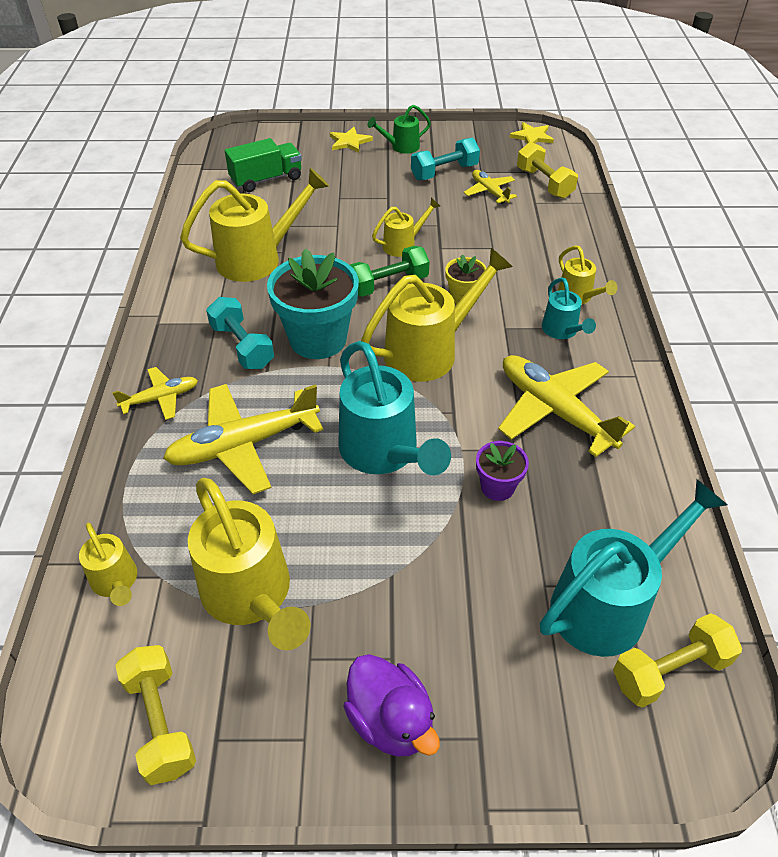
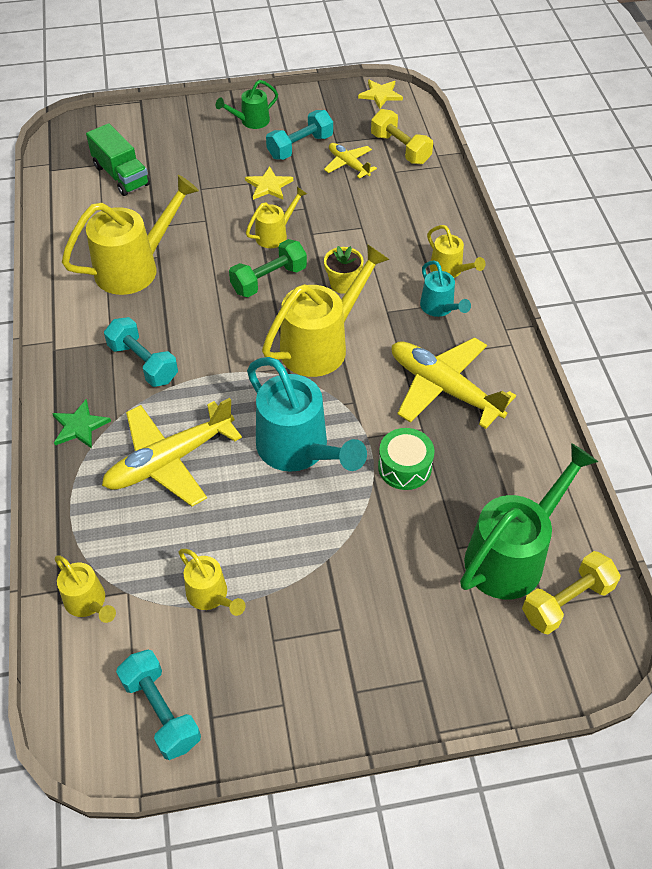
camera: 10 degrees left, 5 degrees up
(161, 398) = (79, 426): yellow plane -> green star
(161, 722) = (161, 711): yellow dumbbell -> turquoise dumbbell
(251, 596) = (211, 596): yellow watering can -> yellow watering can, size x0.52
(266, 179) = (121, 175): green truck -> green truck turned 90 degrees clockwise
(318, 339) = (214, 346): turquoise flower pot -> none
(349, 142) = (196, 121): yellow star -> yellow star (269, 186)
(390, 720) = (350, 678): purple duck -> none
(497, 487) = (404, 467): purple flower pot -> green drum
(609, 604) = (512, 555): turquoise watering can -> green watering can

